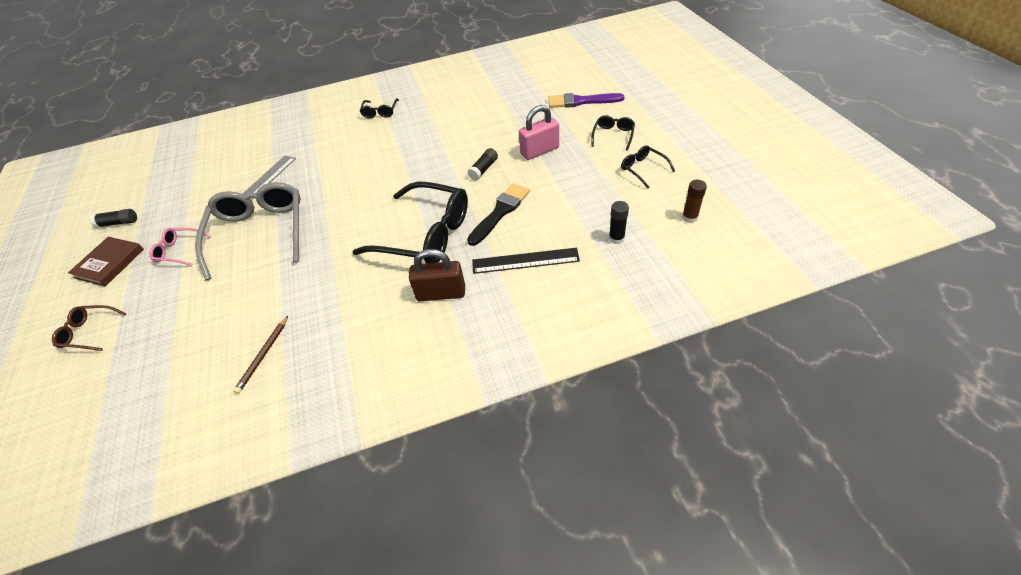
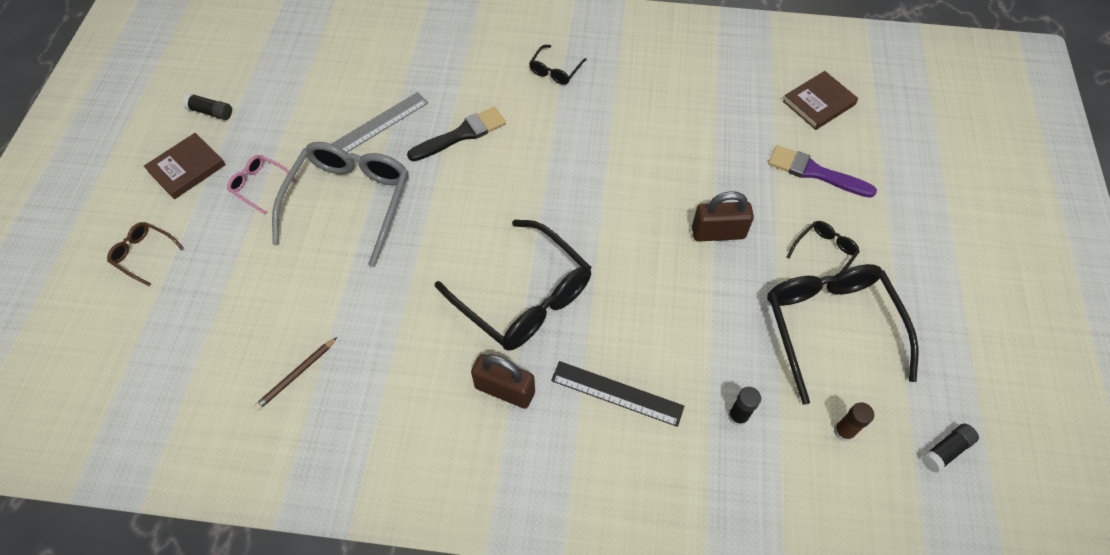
camera: 20 degrees right, 10 degrees up
(483, 169) = (636, 229): black glue stick -> black glue stick (945, 450)
(500, 212) = (623, 307): black brush -> black brush (461, 134)
(539, 151) = (718, 233): pink padlock -> brown padlock
(561, 70) = (818, 103): none -> brown book
(643, 169) = (830, 327): black glasses -> black glasses, size x2.20

